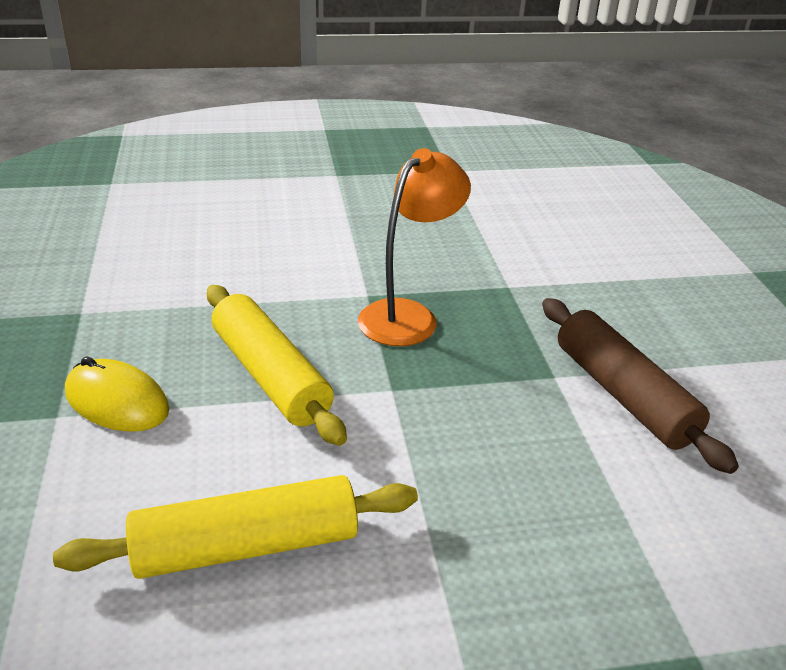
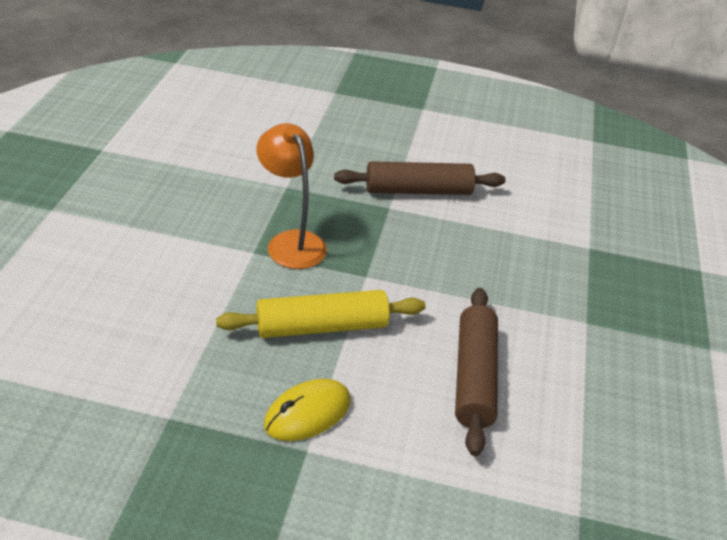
camera: 70 degrees left, 5 degrees up
(246, 546) = (474, 377): yellow rolling pin -> brown rolling pin

